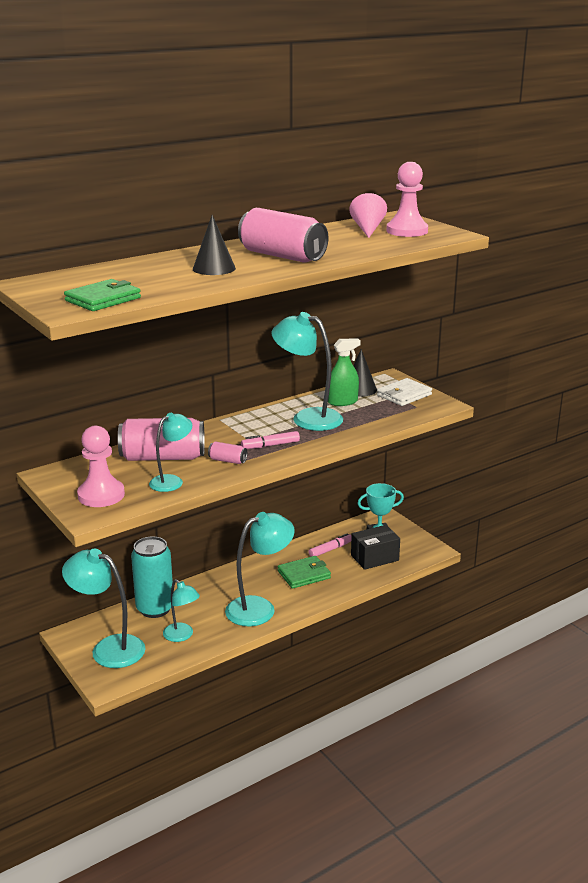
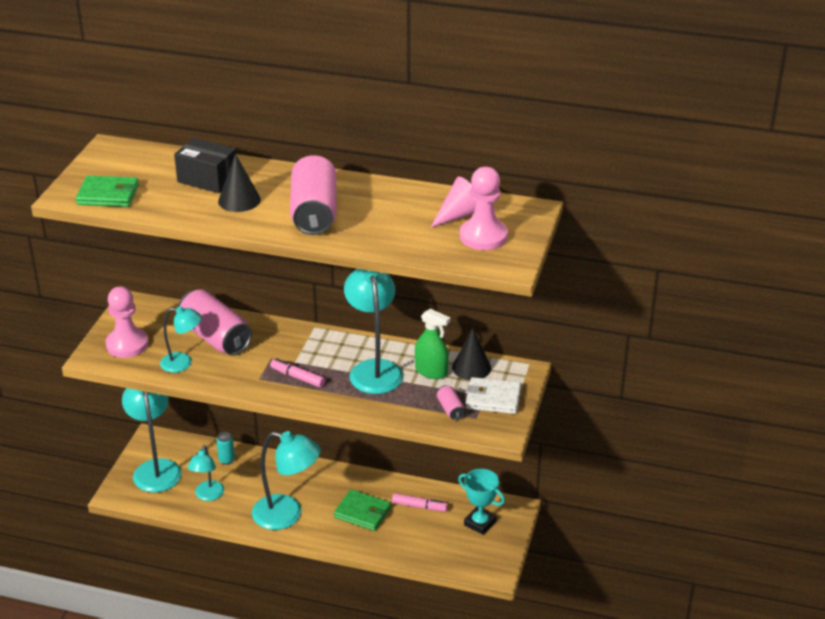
camera: 50 degrees right, 10 degrees up
(155, 609) = (226, 460): turquoise can -> turquoise can, size x0.44
(227, 461) = (246, 371): pink can -> pink can (450, 409)
(374, 558) = (438, 541): black box -> black box (207, 179)

